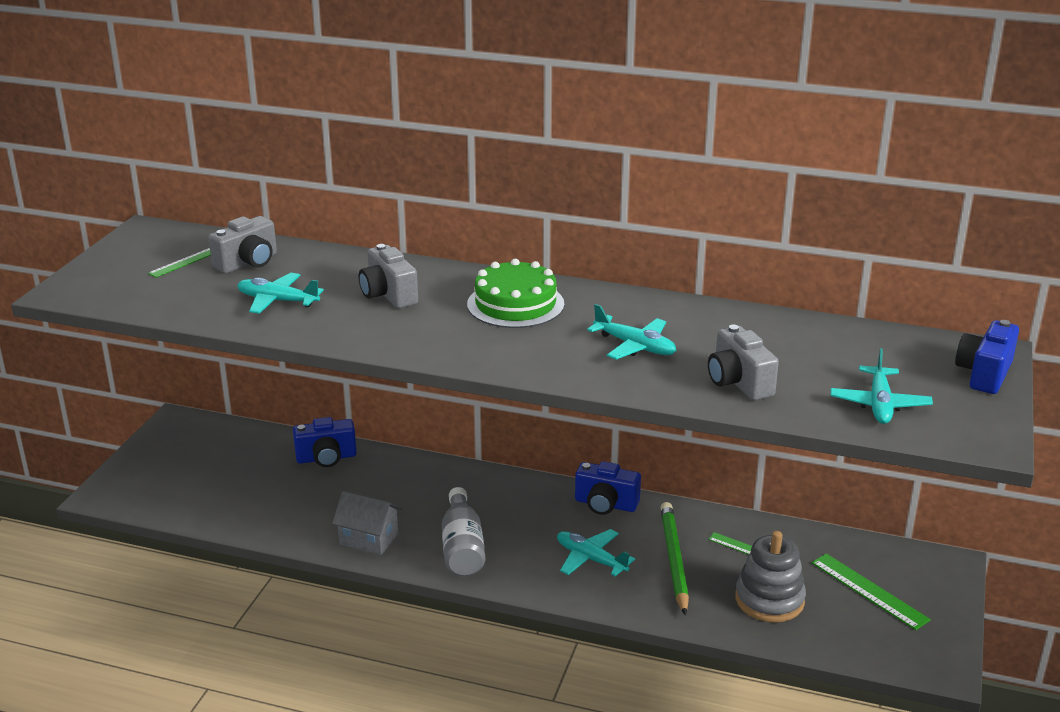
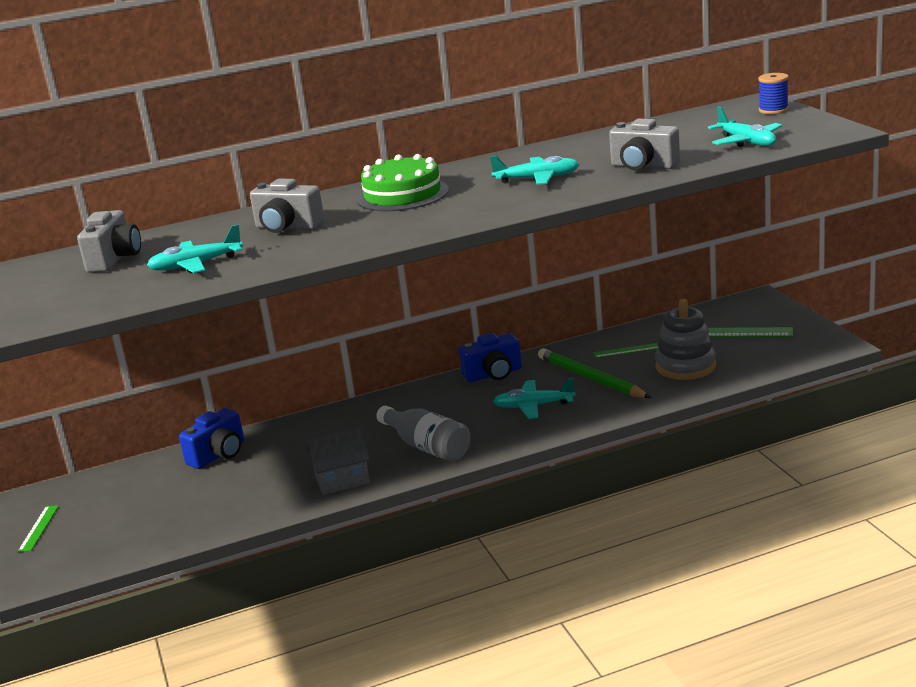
camera: 35 degrees left, 5 degrees down
(184, 262) = (48, 281): green ruler -> green ruler (39, 528)
(984, 374) = (773, 110): blue camera -> blue spool

